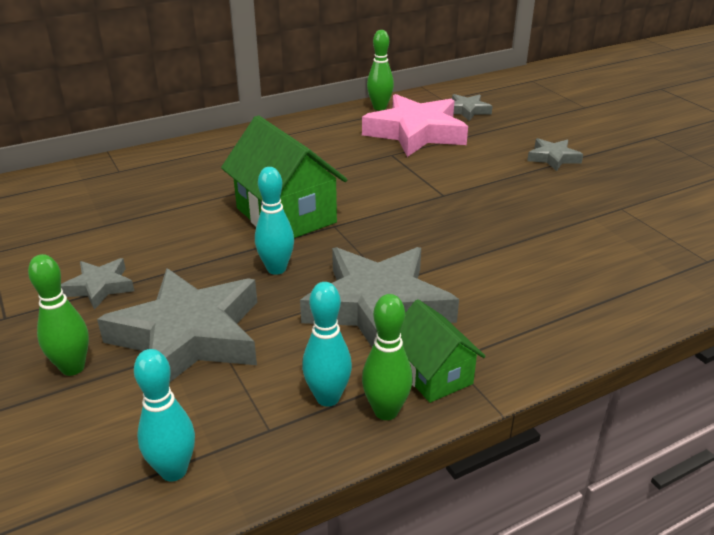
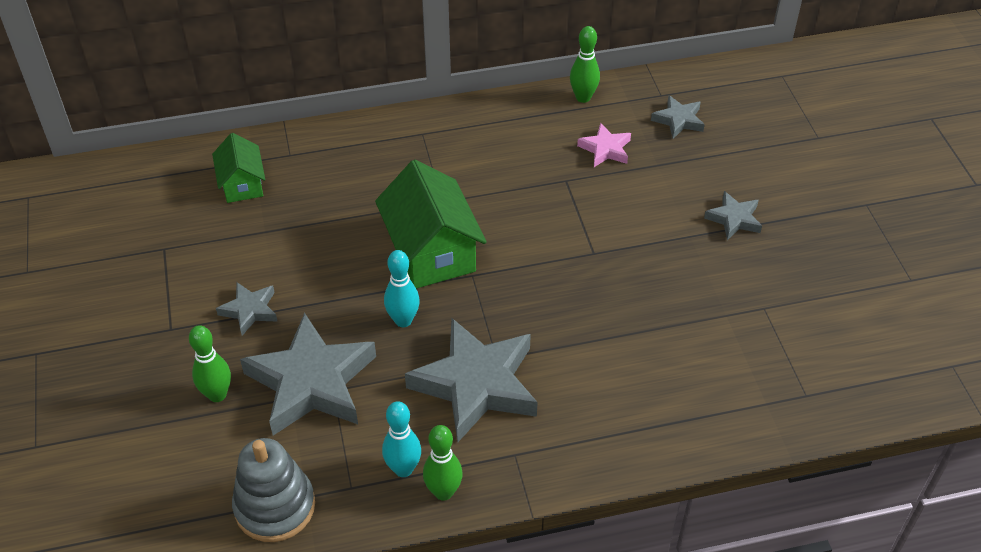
camera: 15 degrees right, 15 degrees up
(173, 471) = (275, 506): turquoise bowling pin -> grey stacking toy
(416, 133) = (605, 149): pink star -> pink star, size x0.48
(433, 373) = (494, 465): green house -> green house (242, 184)

